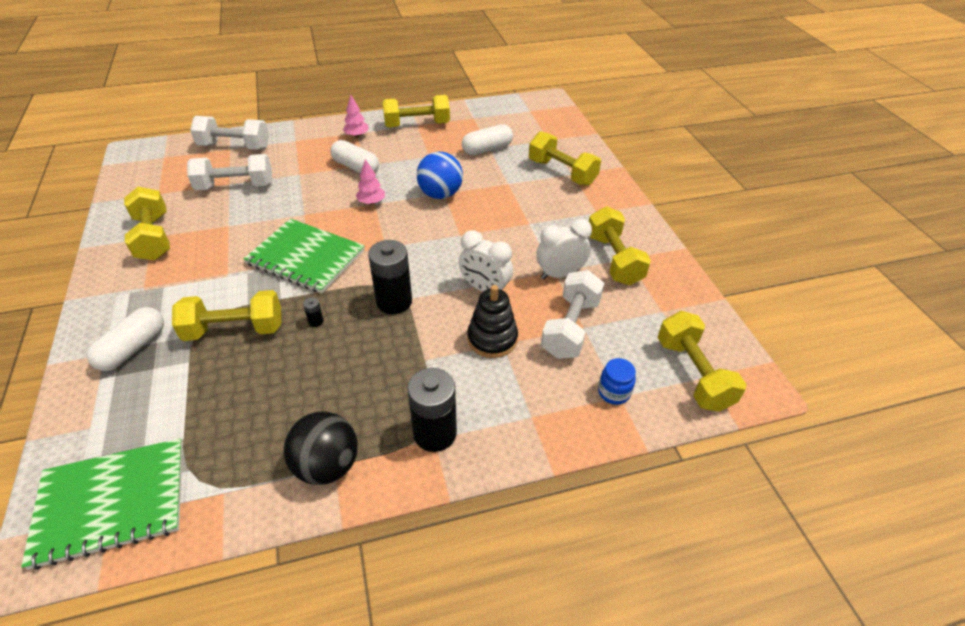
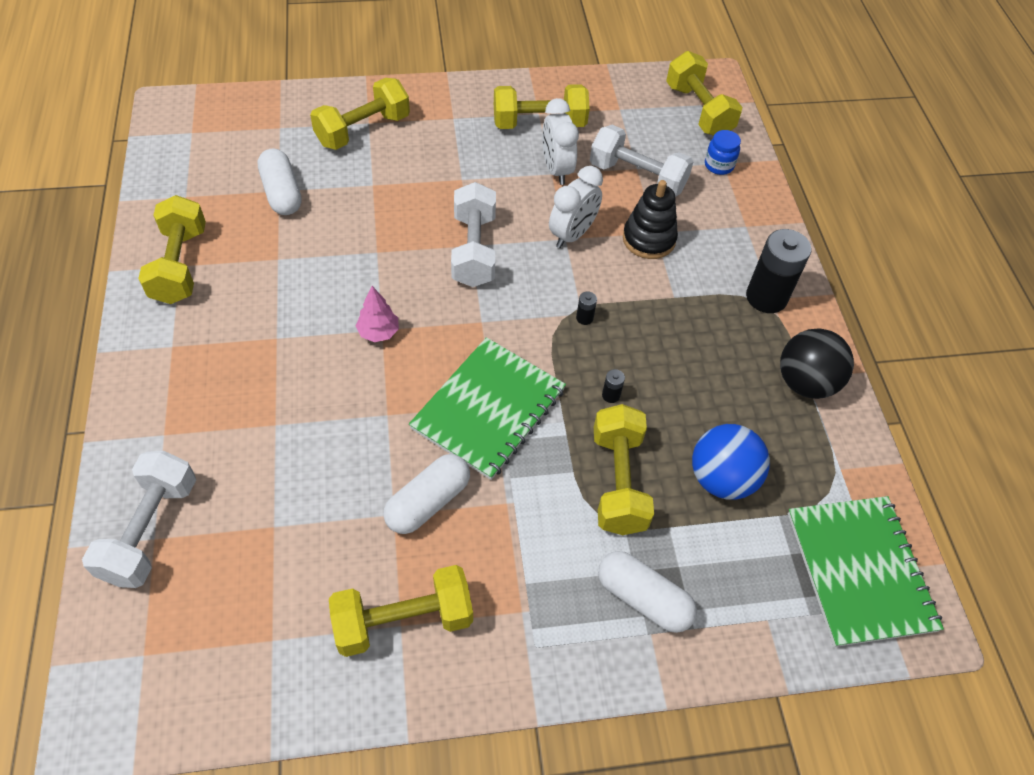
camera: 85 degrees left, 10 degrees up
(235, 186) = (285, 515): white dumbbell -> white dumbbell (474, 250)
(356, 167) = (280, 349): white capsule -> white capsule (428, 502)
(357, 135) = (183, 345): pink tree -> none
(394, 301) = (584, 318): black battery -> black battery, size x0.40
(440, 194) = (379, 255): blue ball -> blue ball (721, 479)
(693, 374) = (698, 110): yellow dumbbell -> yellow dumbbell turned 75 degrees clockwise

